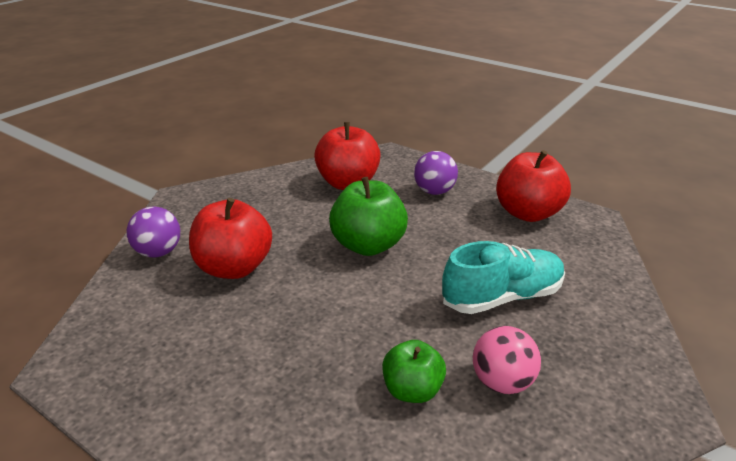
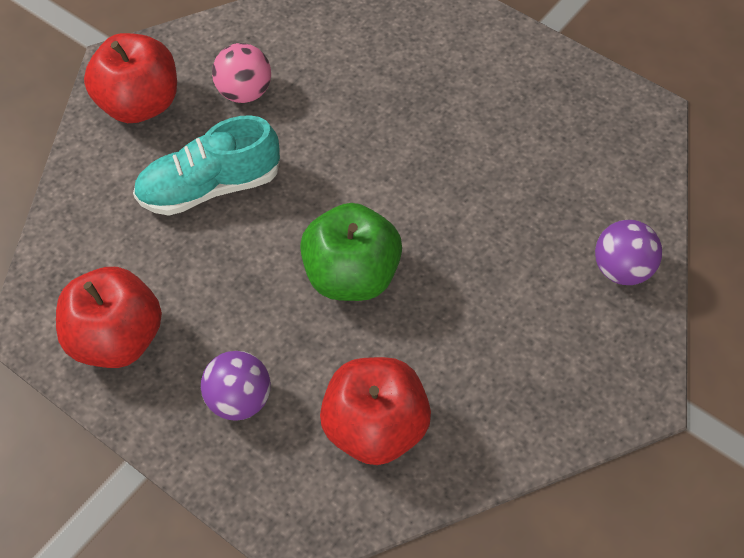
camera: 175 degrees left, 25 degrees up
(234, 268) = (518, 239): red apple -> red apple (140, 104)
(412, 390) = (326, 86): green apple -> none

